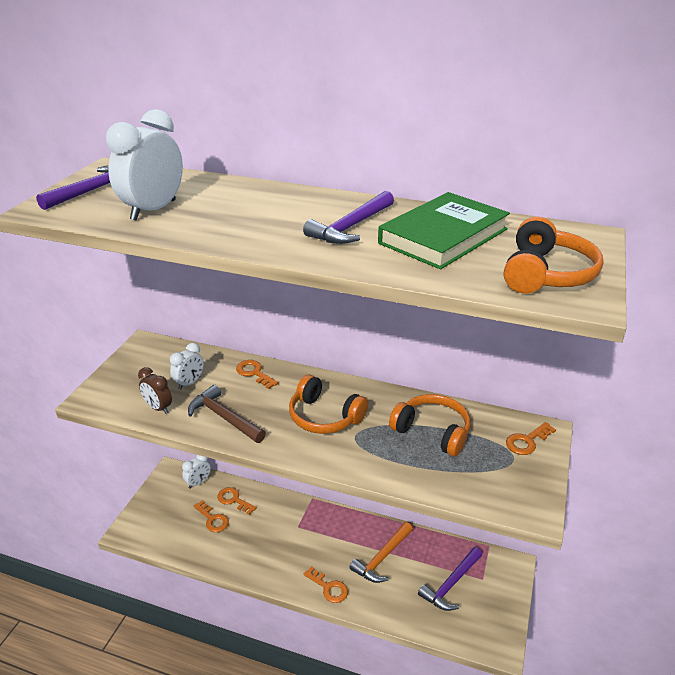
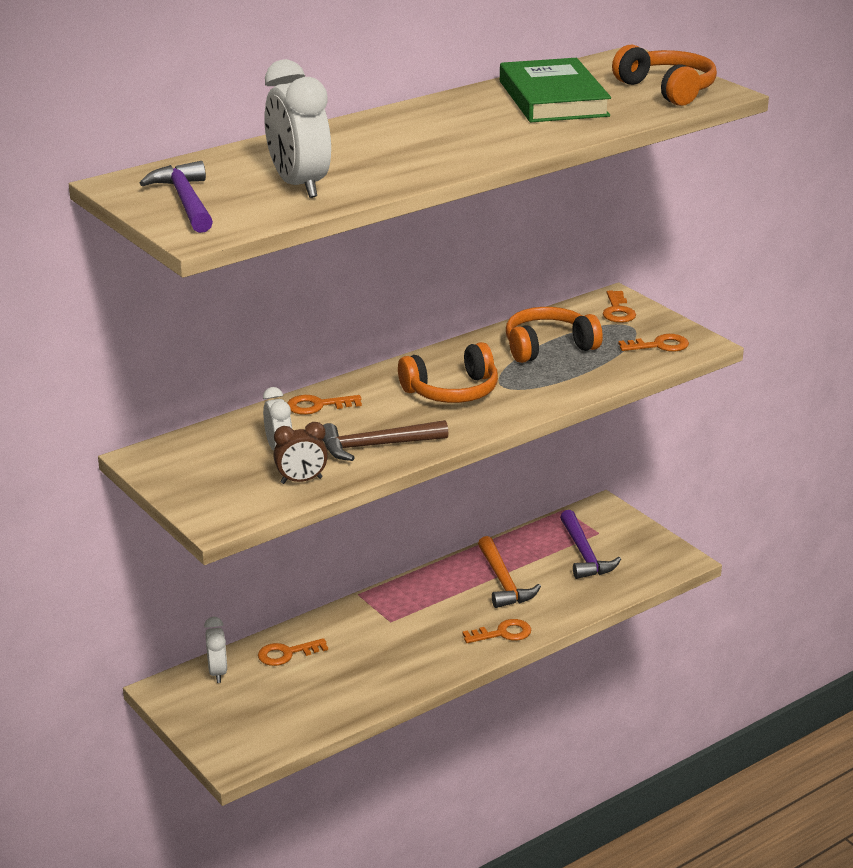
camera: 55 degrees left, 5 degrees down
(213, 519) = (300, 682): orange key -> orange key (659, 345)
(351, 227) = (480, 122): purple hammer -> none

